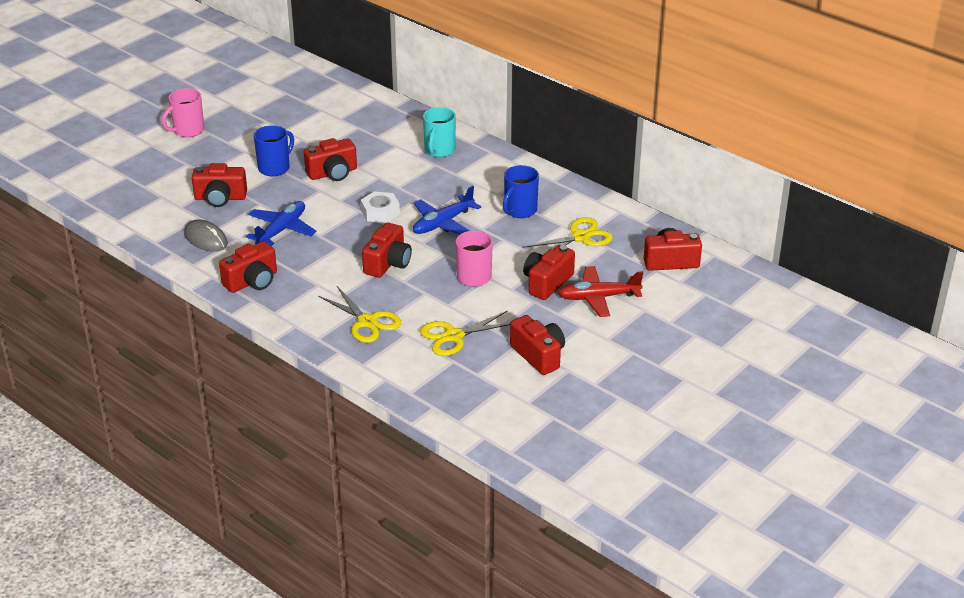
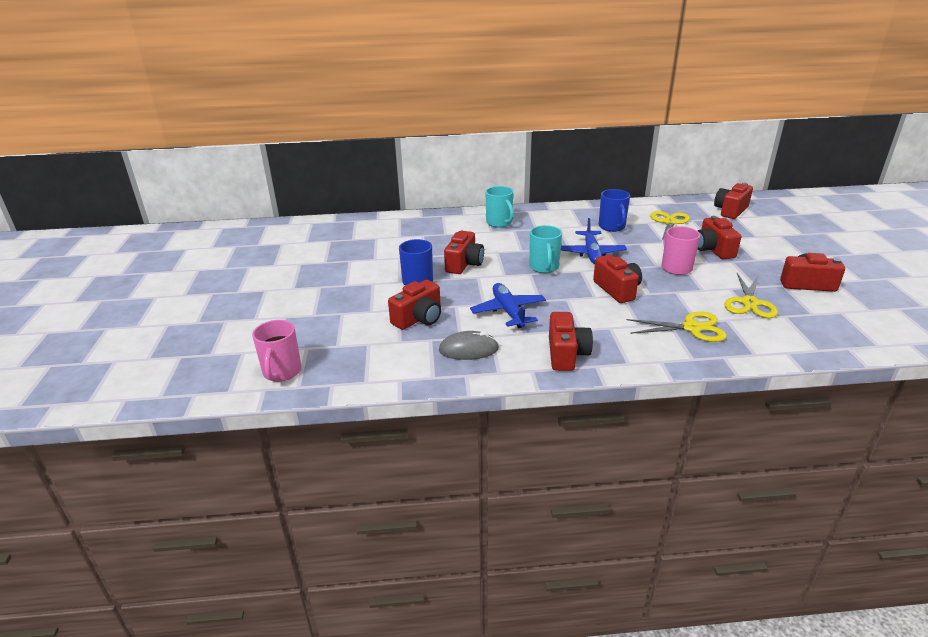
camera: 45 degrees left, 5 degrees down
(188, 130) = (298, 293): pink mug -> pink mug (282, 372)
(380, 212) = (544, 267): white nut -> turquoise mug
(598, 297) = (750, 242): red plane -> none

